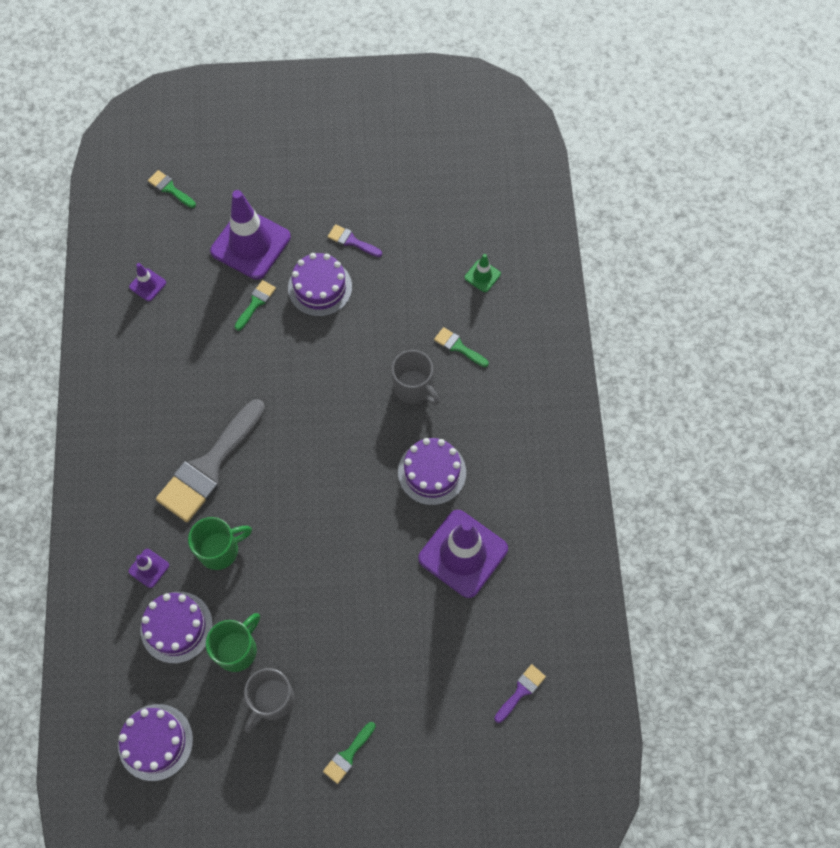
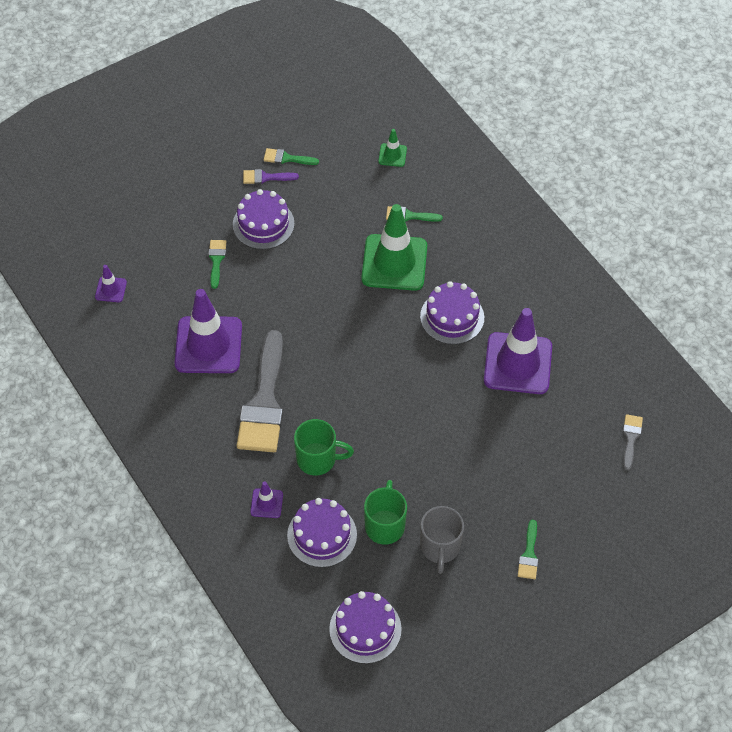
camera: 30 degrees left, 10 degrees down
(170, 188) = (77, 207): green brush -> green brush (286, 158)
(220, 550) = (318, 459): green mug -> green mug turned 60 degrees clockwise
(250, 244) = (180, 218): purple traffic cone -> purple traffic cone (208, 345)
(414, 388) = (394, 263): grey mug -> green traffic cone
(521, 691) = (630, 438): purple brush -> grey brush

